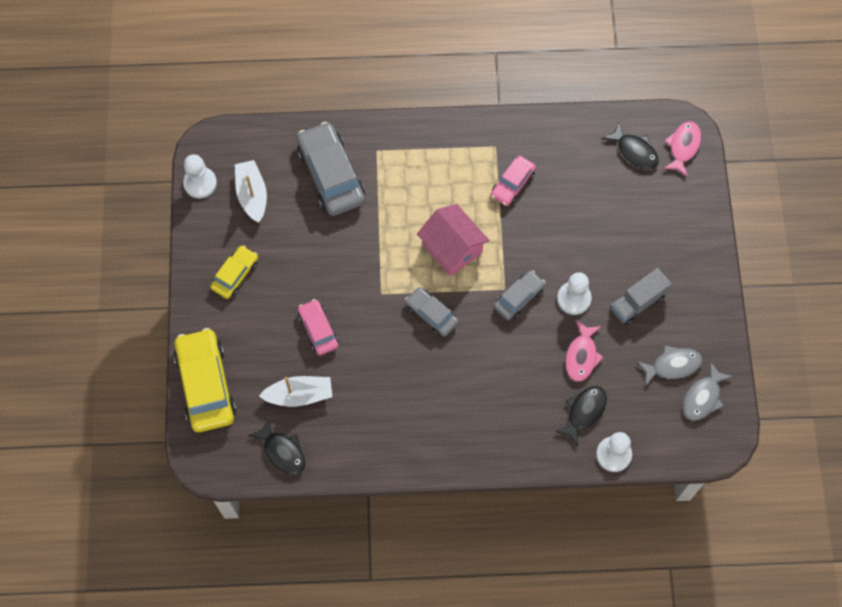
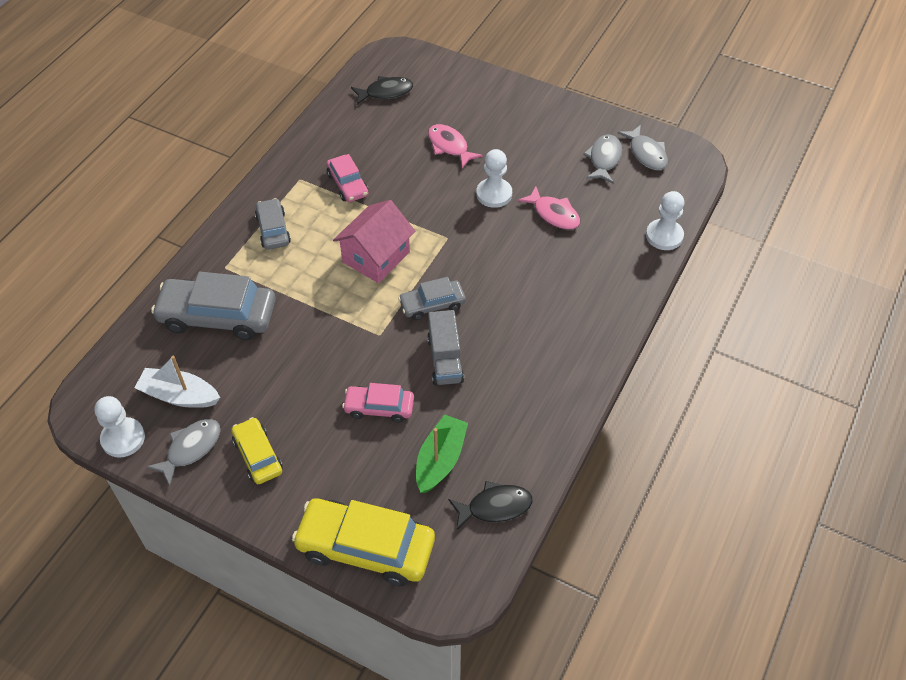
camera: 60 degrees left, 15 degrees down
(216, 230) = (190, 449): none -> grey fish
(299, 395) = (440, 460): white boat -> green boat
(452, 248) = (376, 257): pink house -> pink house turned 45 degrees counterclockwise
(518, 298) = (464, 232): grey car -> grey car (273, 230)
(584, 412) = (610, 237): black fish -> none
(637, 302) = (529, 154): grey truck -> grey truck (445, 359)
(683, 147) = (407, 62): pink fish -> pink fish (449, 146)

